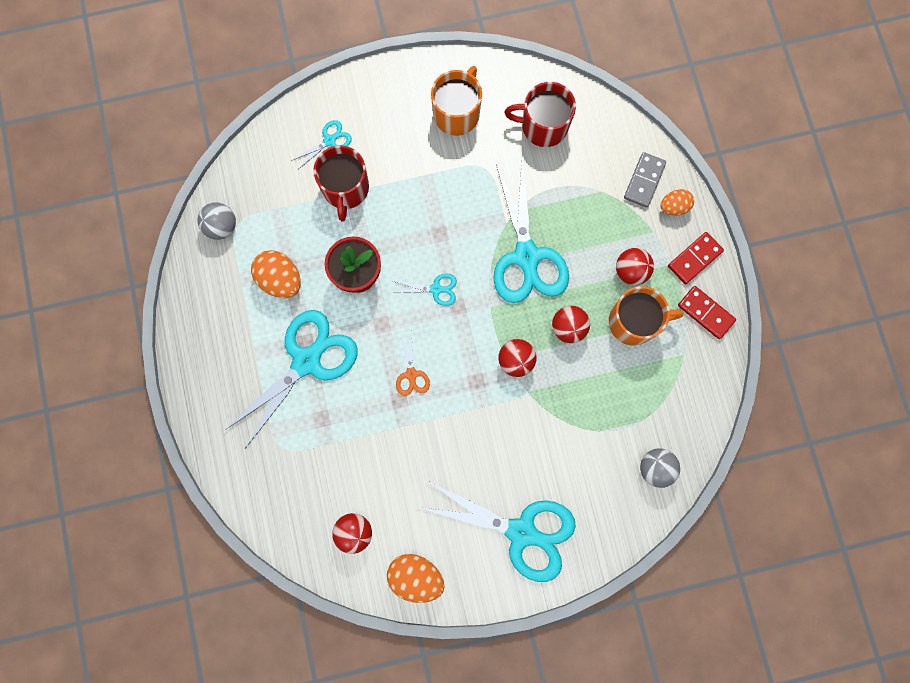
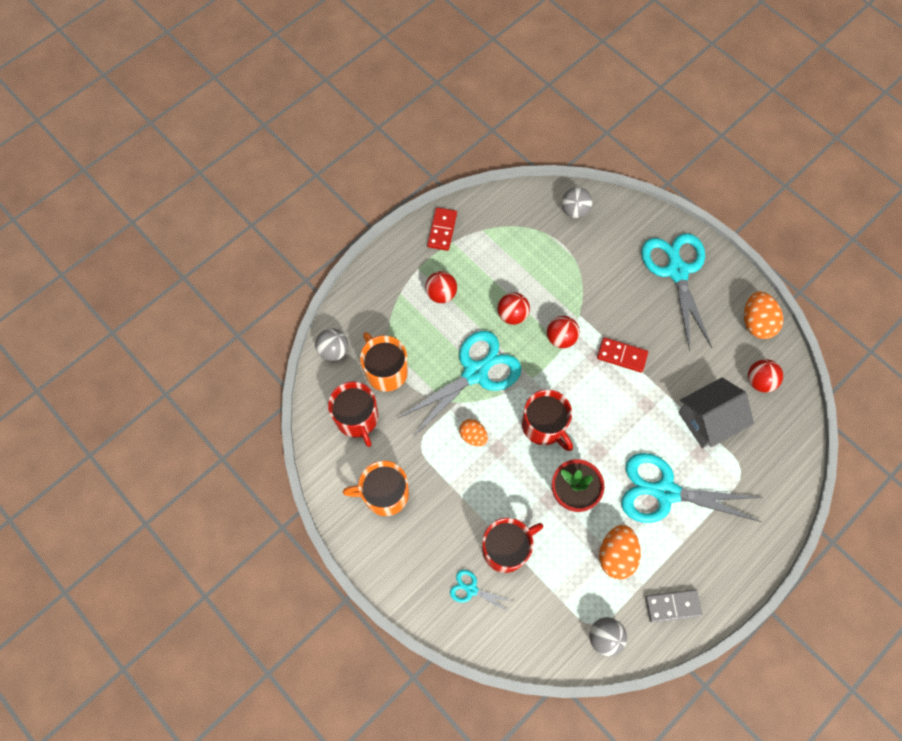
camera: 120 degrees left, 10 degrees down
(348, 450) = (708, 420): none -> grey house
(411, 374) = (621, 406): orange scissors -> none
(436, 289) = (544, 426): turquoise scissors -> red mug
(625, 139) = (333, 350): none -> grey ball
(634, 322) = (479, 273): orange mug -> orange mug (385, 370)
(644, 181) = (362, 319): grey domino -> grey domino (672, 606)
(674, 207) = (371, 289): orange egg -> orange egg (473, 436)
(694, 259) = (405, 256): red domino -> red domino (622, 355)

